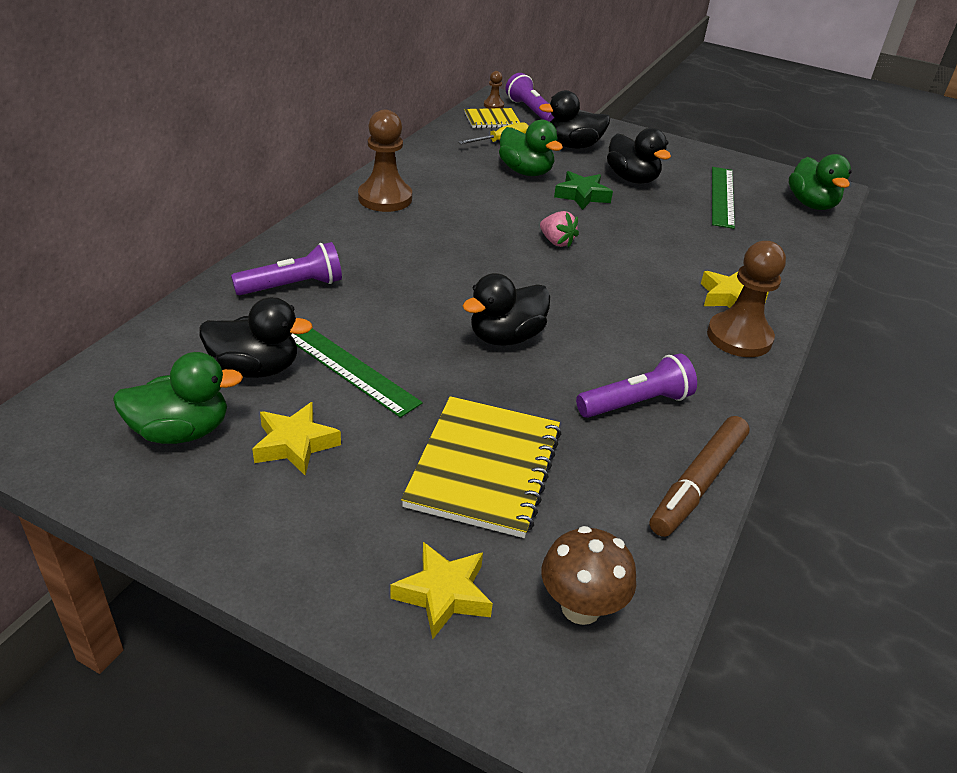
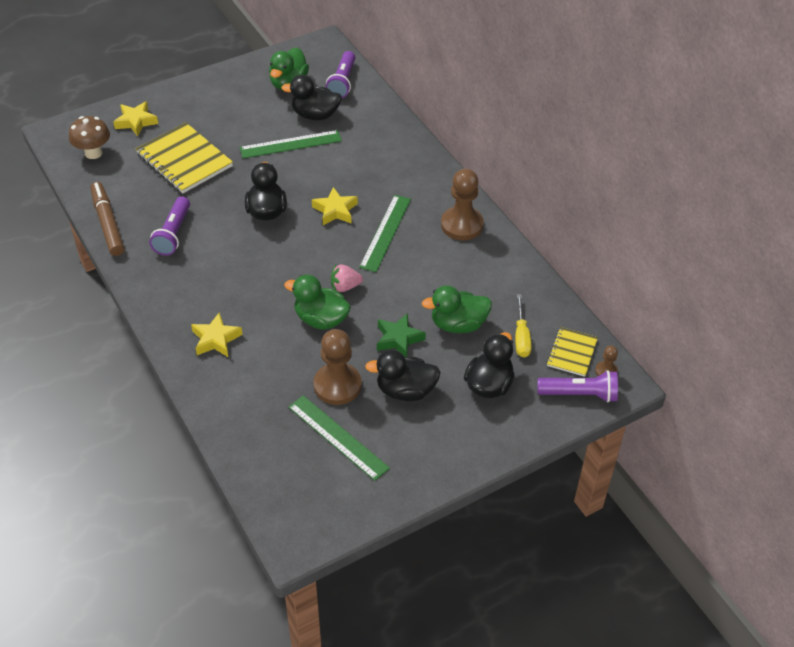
camera: 125 degrees right, 10 degrees up
(255, 368) = (315, 115): black duck -> black duck turned 60 degrees clockwise
(293, 286) = (380, 148): purple flashlight -> purple flashlight (342, 82)
(295, 444) = (251, 111): yellow star -> yellow star (335, 210)
(447, 240) = (385, 232): none -> green ruler
(739, 337) = (179, 315): brown pawn -> brown pawn (337, 385)
(811, 204) = (282, 499): green duck -> green duck (321, 319)

